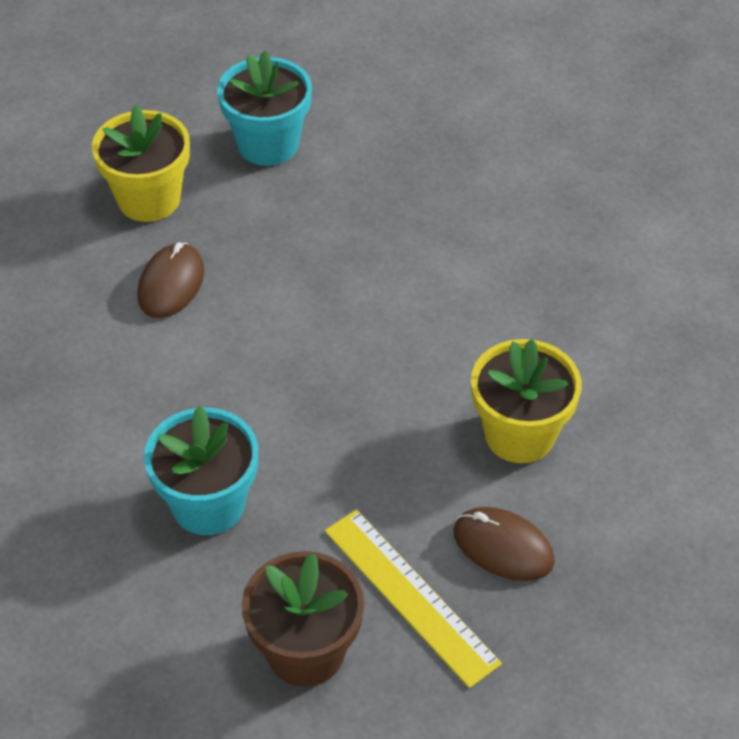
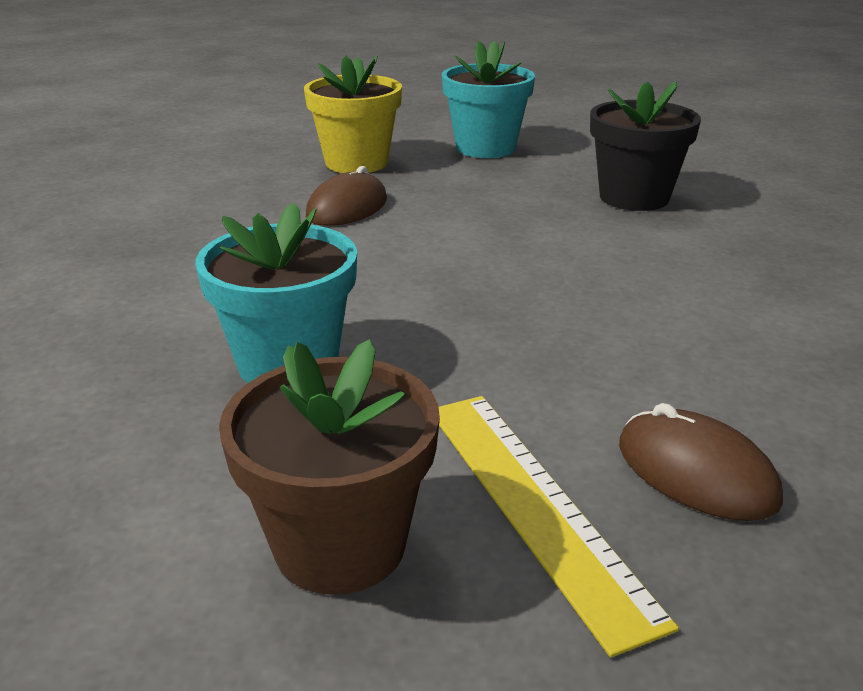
camera: 15 degrees right, 20 degrees down
(425, 215) = (634, 197): none -> black flower pot
(519, 434) = (730, 362): yellow flower pot -> none

